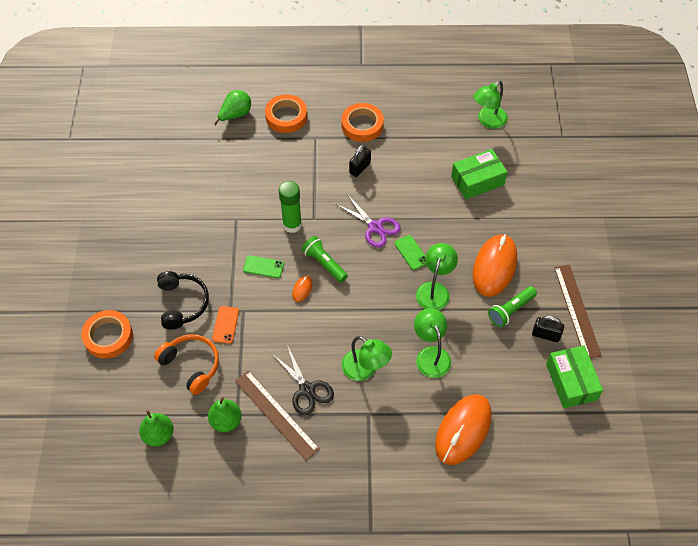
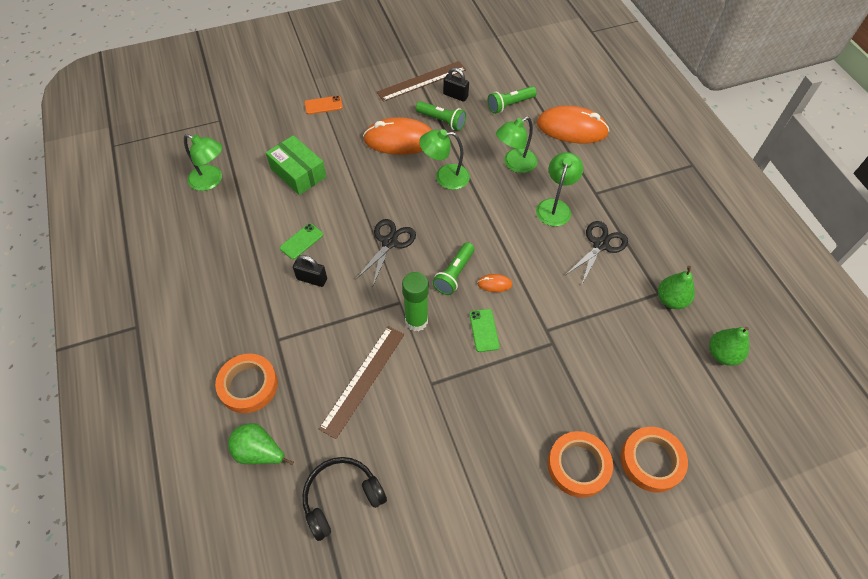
camera: 110 degrees left, 0 degrees up
(182, 303) = (569, 396): black headphones -> black headphones (341, 498)
(191, 365) = (634, 355): orange headphones -> none
(225, 325) = (571, 341): orange phone -> orange phone (323, 105)
(276, 414) = (638, 261): brown ruler -> brown ruler (363, 380)
(362, 125) = (244, 295): orange tape -> orange tape (578, 466)
(375, 227) = (389, 242): purple scissors -> black scissors
(411, 252) = (409, 204): green phone -> green phone (301, 241)
(517, 382) = (509, 105): none -> green flashlight
(545, 335) = (455, 95): black padlock -> black padlock turned 60 degrees counterclockwise
(571, 382) = (491, 74): green box -> none

